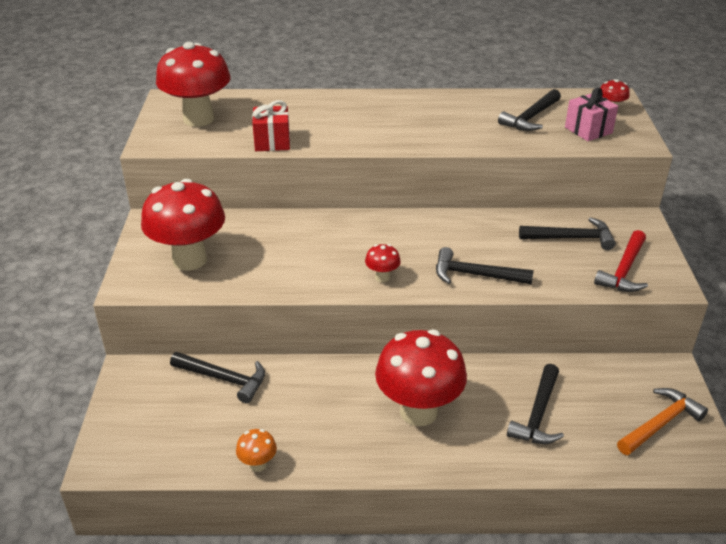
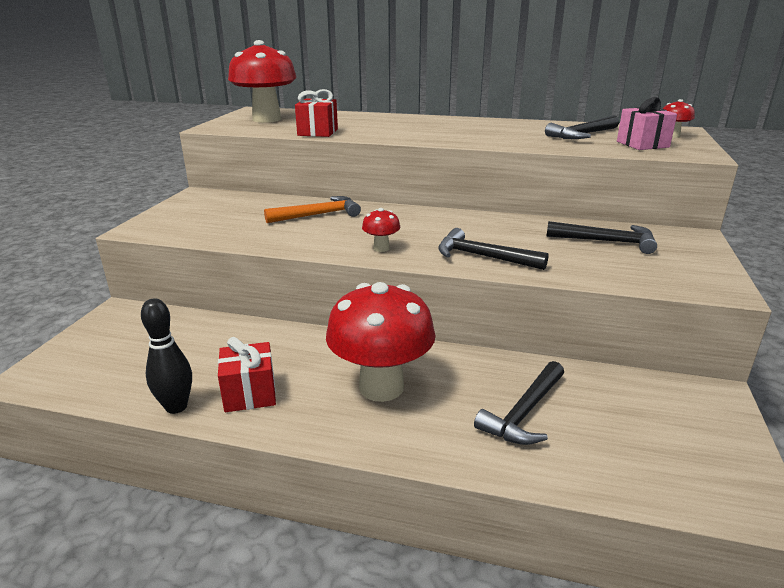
camera: 15 degrees right, 10 degrees down
(189, 260) = (207, 219): red mushroom -> none
(224, 379) = (199, 329): black hammer -> none
(258, 464) = (176, 407): orange mushroom -> black bowling pin
(313, 439) = (250, 394): none -> red gift
(624, 270) = (663, 271): red hammer -> none
(660, 423) = (689, 449): orange hammer -> orange hammer (318, 215)

